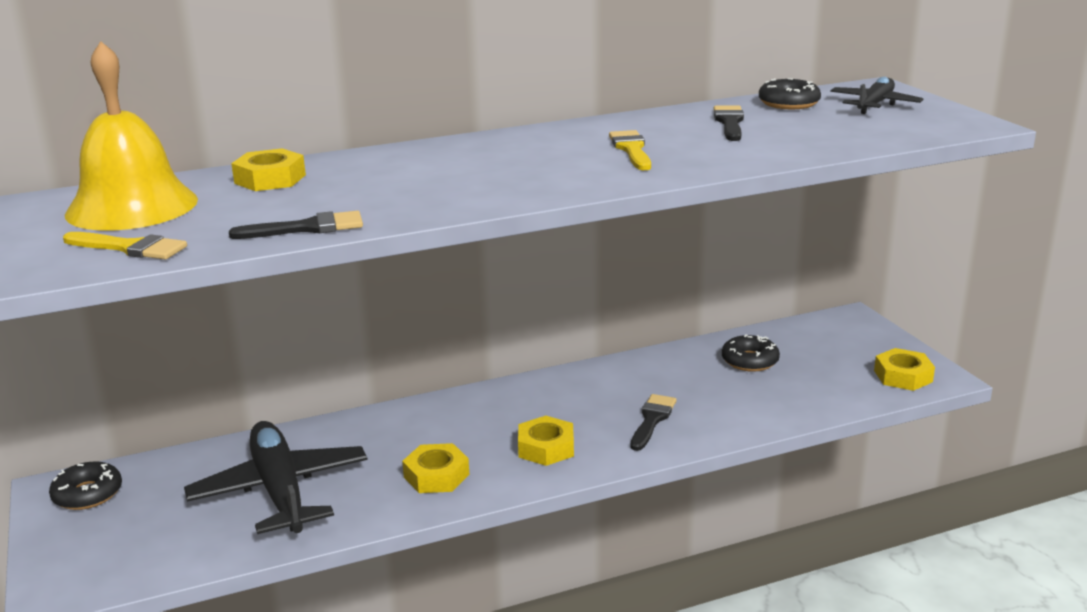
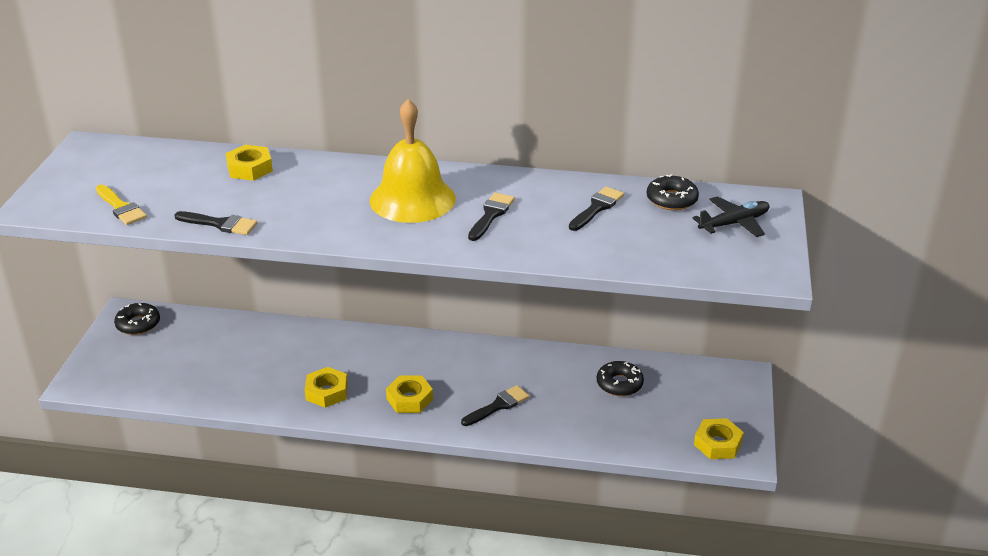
camera: 30 degrees right, 10 degrees up
(132, 206) = (156, 169): yellow bell -> yellow bell (412, 199)
(280, 491) = (234, 365): black plane -> none
(631, 149) = (491, 215): yellow brush -> black brush

